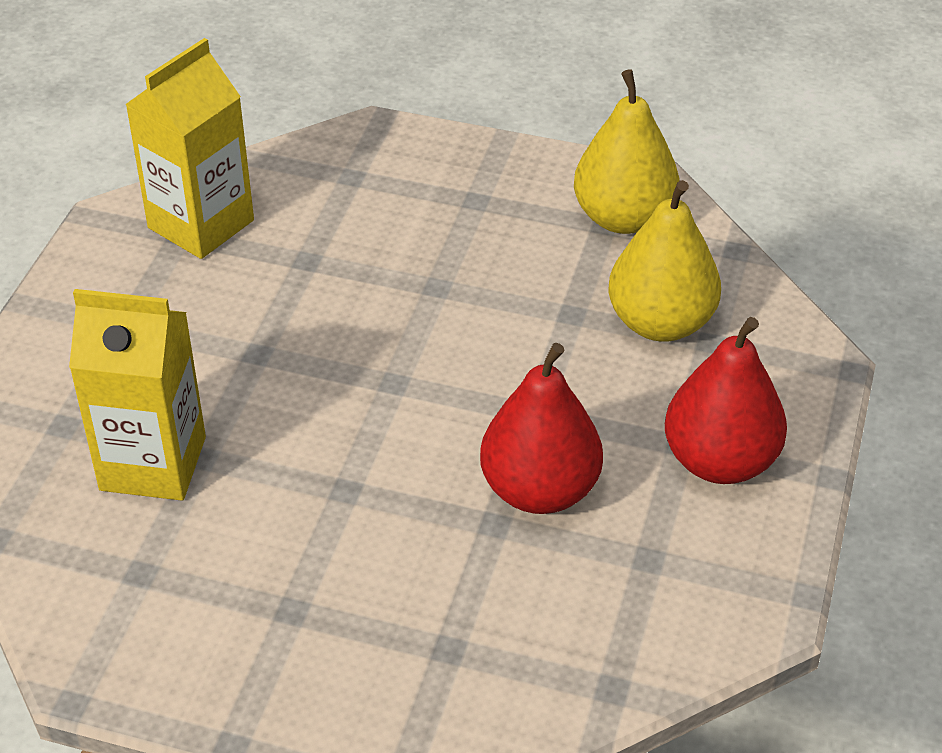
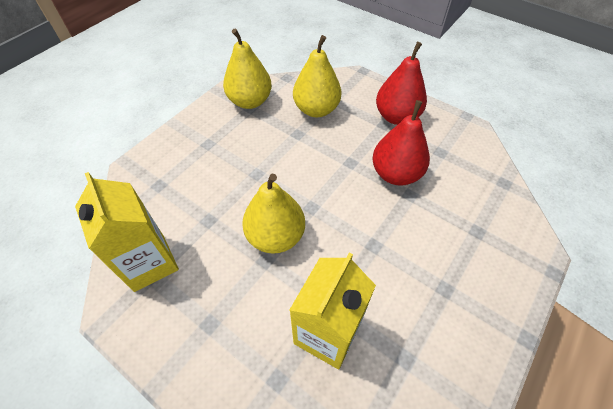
camera: 70 degrees left, 10 degrees up
(309, 352) = (275, 236): none -> yellow pear

